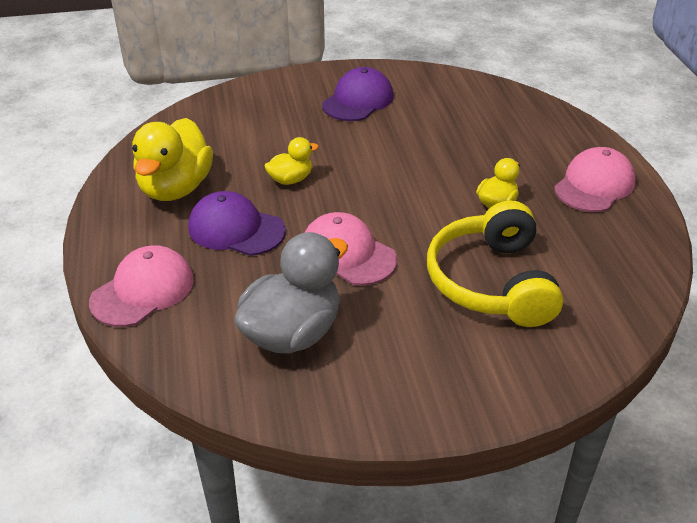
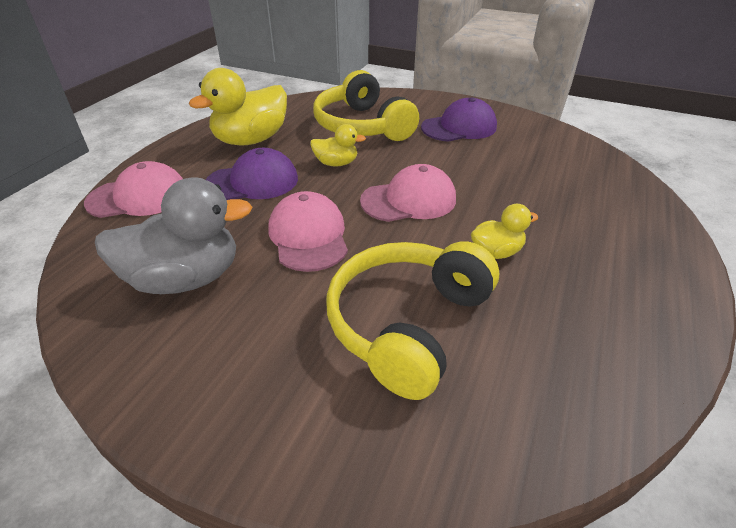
camera: 35 degrees right, 0 degrees up
(236, 229) = (252, 182): purple cap -> purple cap turned 105 degrees clockwise
(268, 131) = (362, 126): none -> yellow headphones
(594, 185) = (630, 279): pink cap -> pink cap (409, 200)

